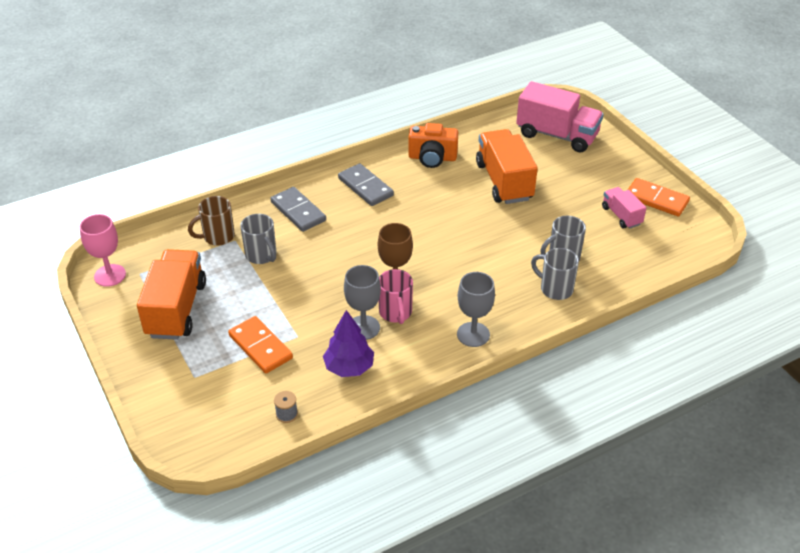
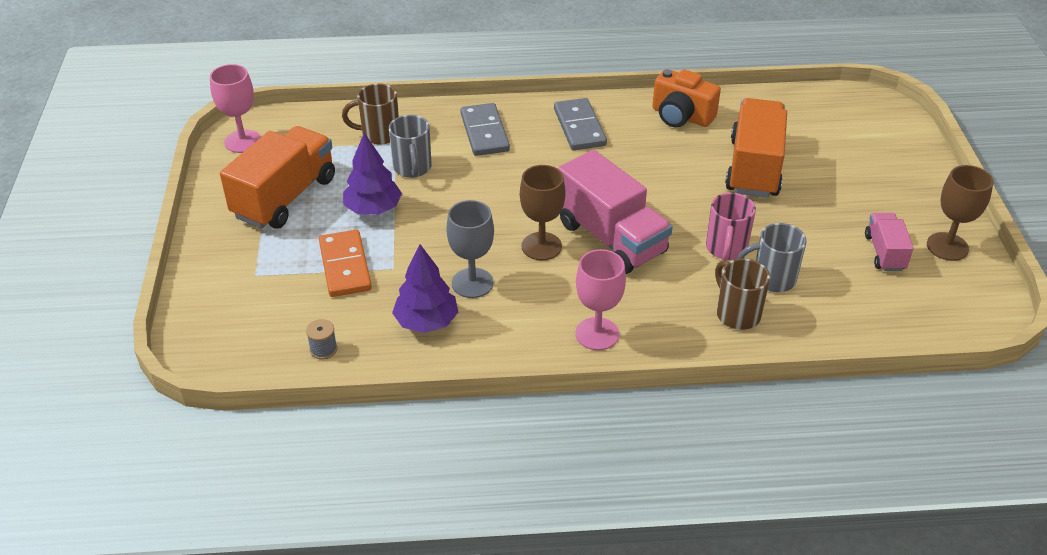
camera: 25 degrees right, 0 degrees up
(252, 296) = (373, 209): none -> purple tree
(395, 313) = (520, 279): pink mug -> pink mug (726, 249)
(473, 334) = (597, 334): grey goblet -> pink goblet
(555, 289) = (737, 314): grey mug -> brown mug
(557, 135) = (859, 132): pink truck -> pink truck (611, 238)
(656, 199) = (947, 246): orange domino -> brown goblet

